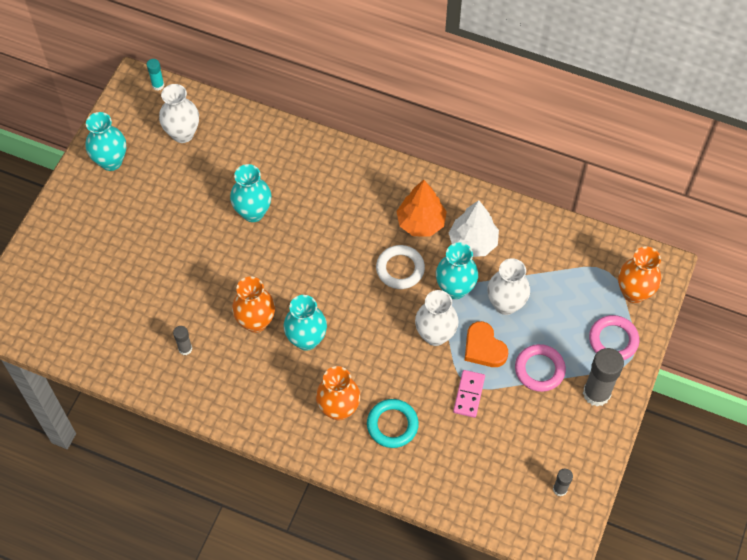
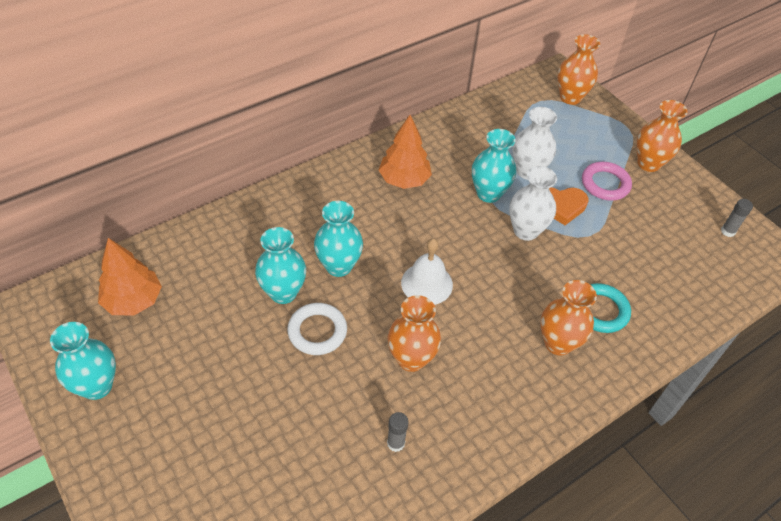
camera: 60 degrees left, 10 degrees down
(158, 85) = (52, 290): turquoise glue stick -> none
(183, 134) = (133, 301): white vase -> orange tree
(306, 339) = (462, 327): turquoise vase -> turquoise vase (338, 266)
(329, 295) = (427, 283): none -> white bell
(400, 269) = (439, 218): white ring -> white ring (317, 331)
(469, 394) = (601, 240): pink domino -> none
(473, 242) = (452, 159): white tree -> none
(596, 393) = (648, 163): grey glue stick -> orange vase
(613, 340) = (605, 129): pink ring -> none

